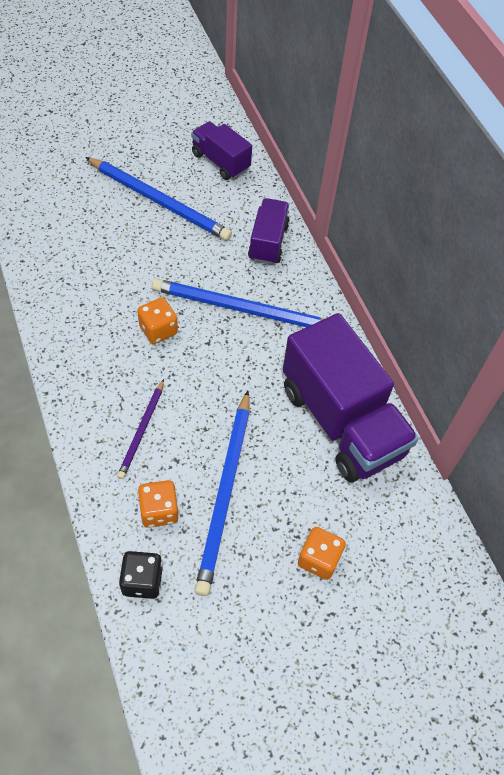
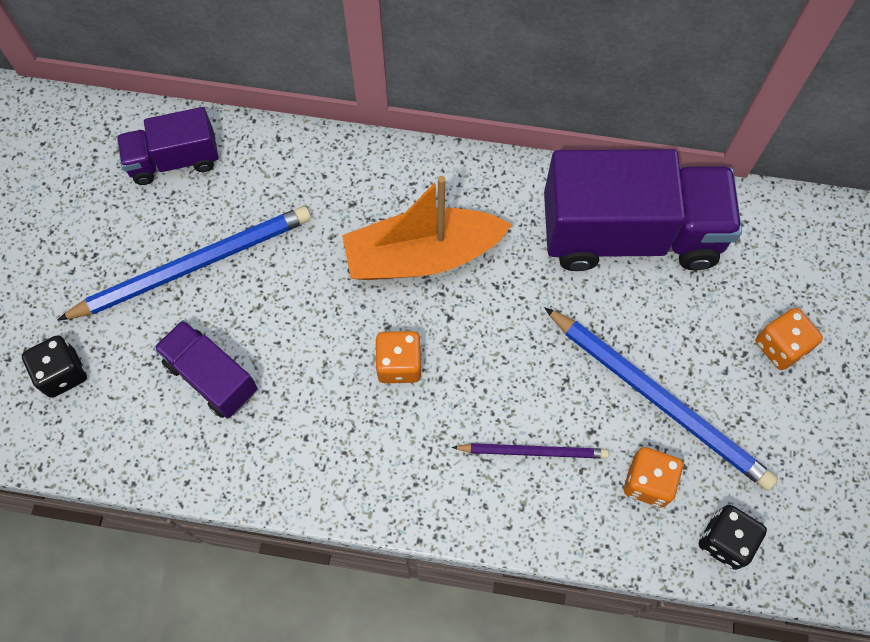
camera: 55 degrees left, 10 degrees up
(56, 176) = (63, 373): none -> black dice
(142, 430) = (533, 451): purple pencil -> purple pencil turned 45 degrees counterclockwise
(241, 309) = (422, 256): blue pencil -> orange boat
(268, 242) = (339, 175): purple truck -> purple truck (211, 377)

